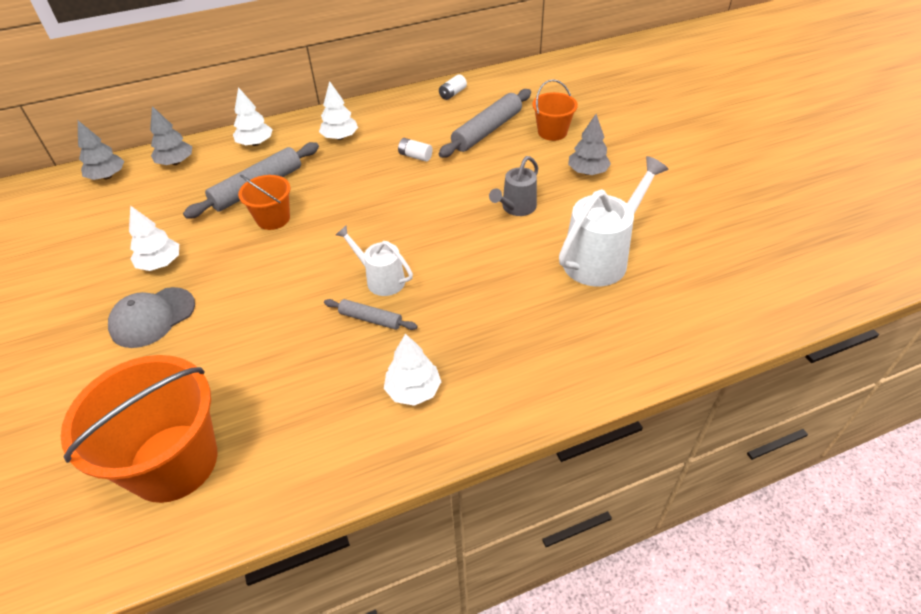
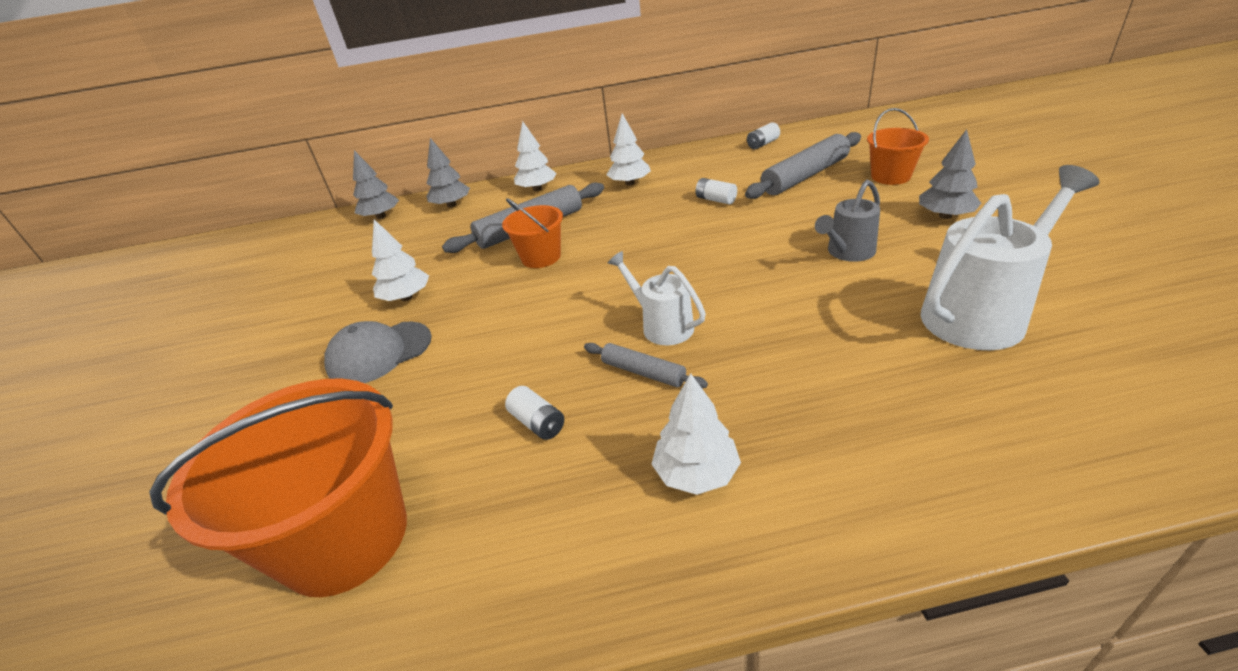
camera: 15 degrees right, 10 degrees down
(298, 365) = (538, 423): none -> white battery

